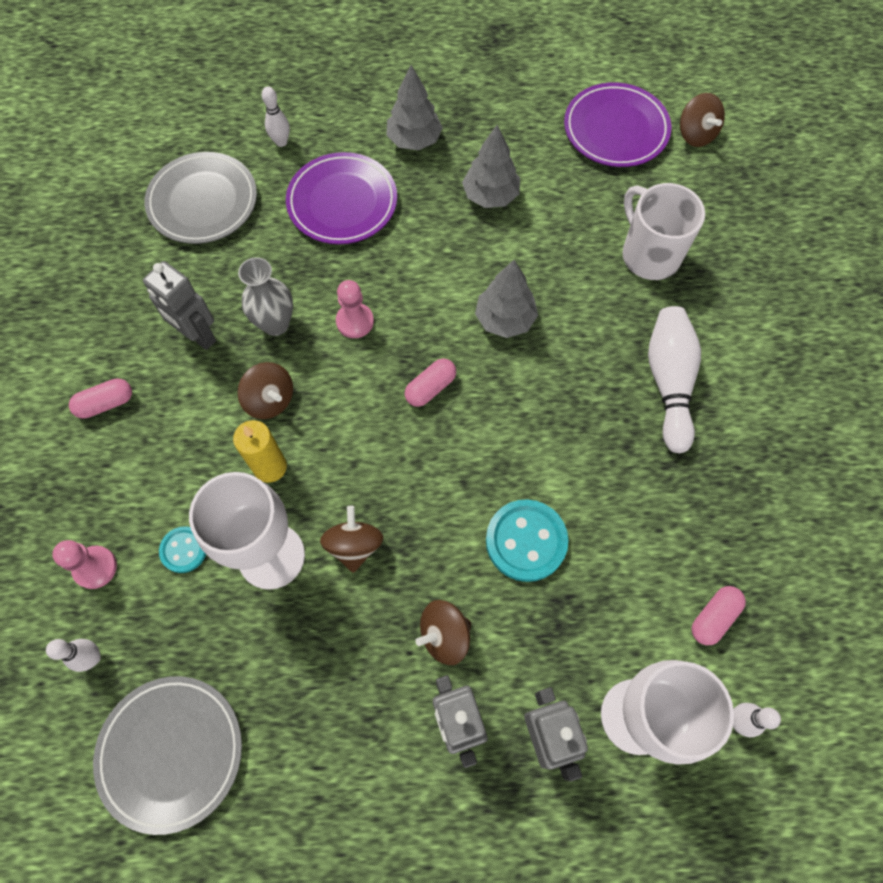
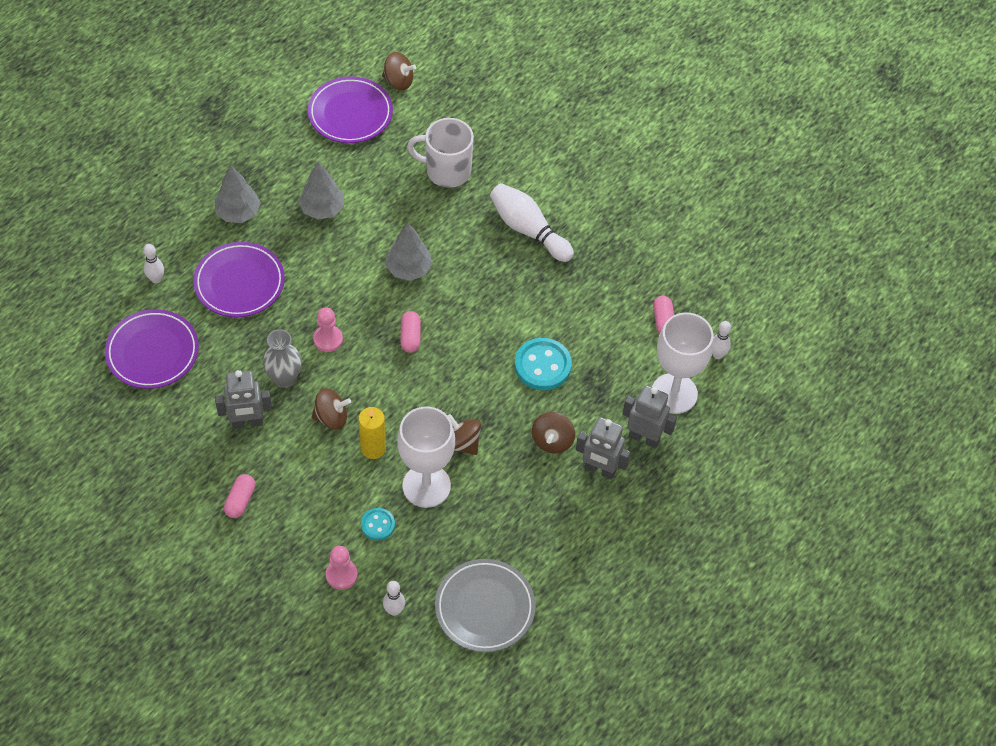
camera: 50 degrees left, 10 degrees down
(203, 202) = (152, 352): grey plate -> purple plate

